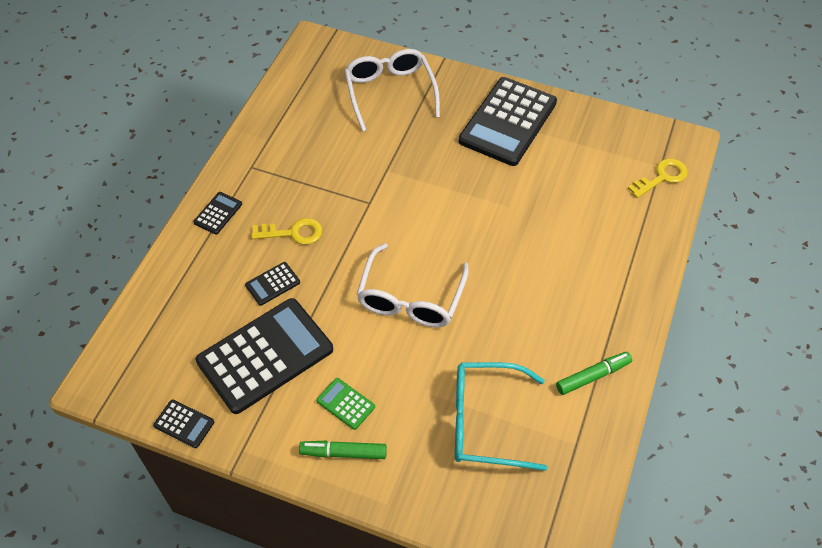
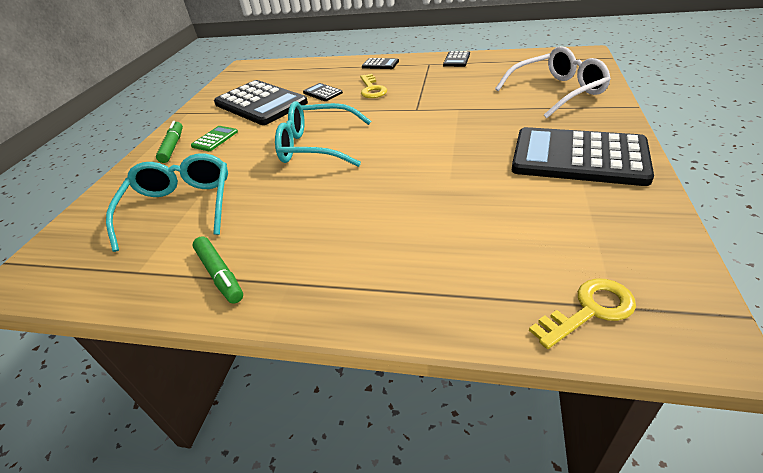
camera: 85 degrees right, 15 degrees down
(184, 424) = (212, 92): black calculator -> black calculator (456, 60)
(410, 298) = (317, 146): white glasses -> turquoise glasses
(662, 177) = (589, 310): yellow key -> yellow key turned 75 degrees counterclockwise

